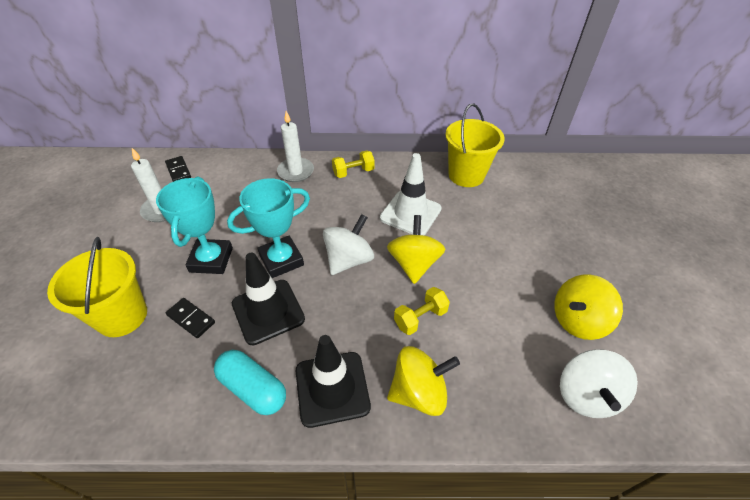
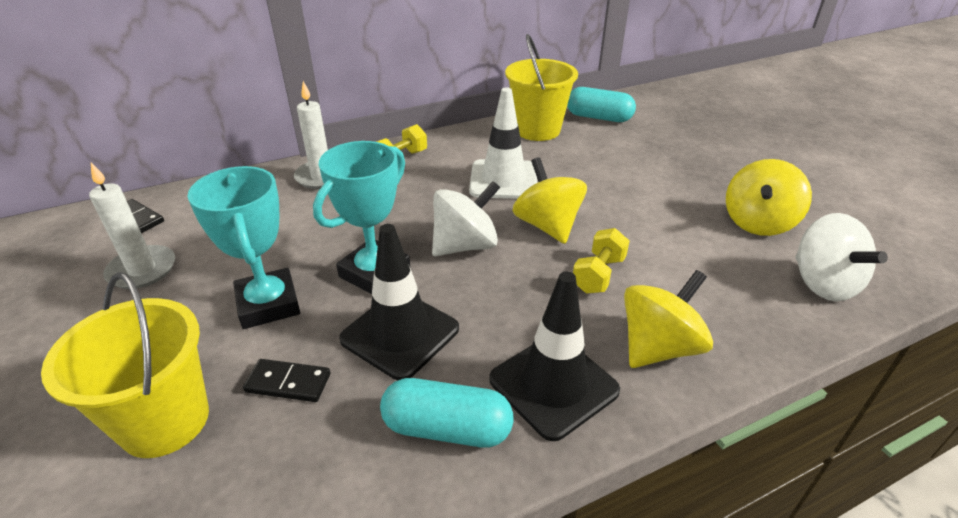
camera: 25 degrees left, 10 degrees down
(349, 260) = (465, 245): white spinning top -> white spinning top turned 45 degrees clockwise
(523, 177) = (598, 117): none -> turquoise capsule

